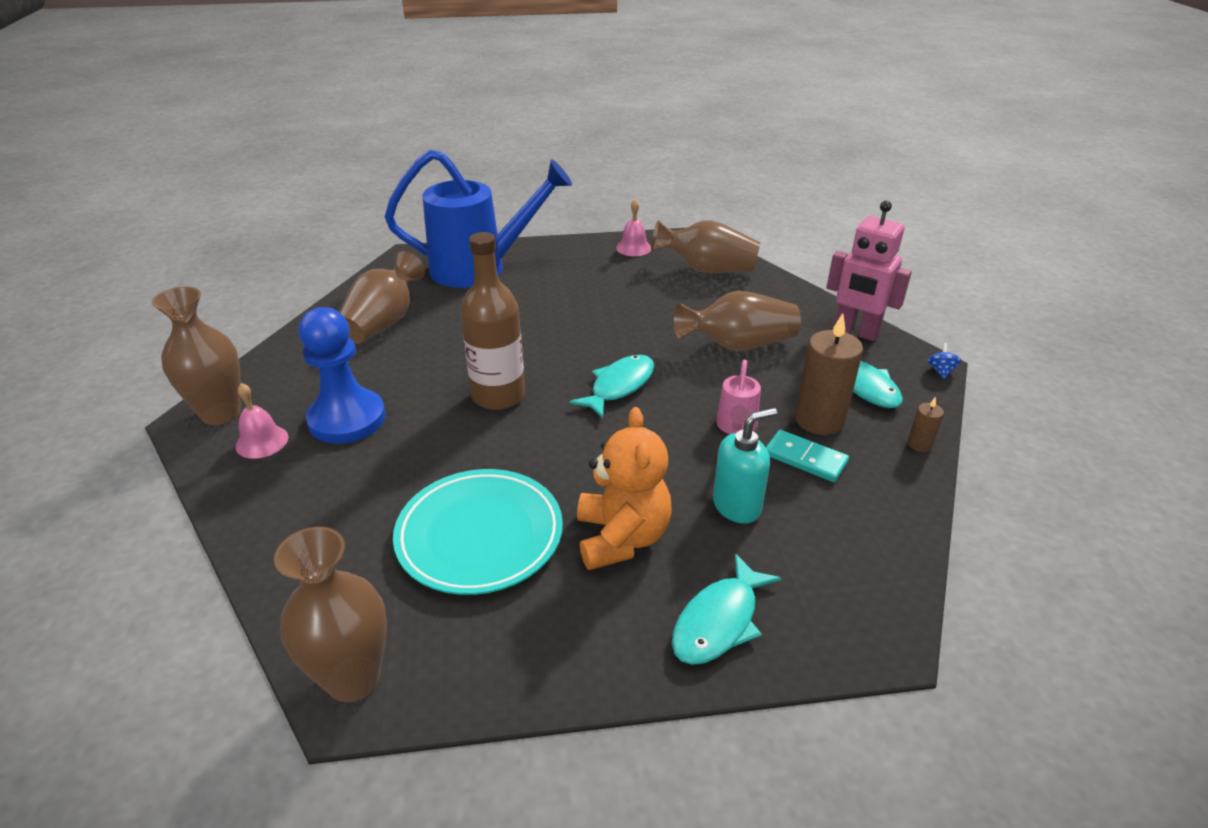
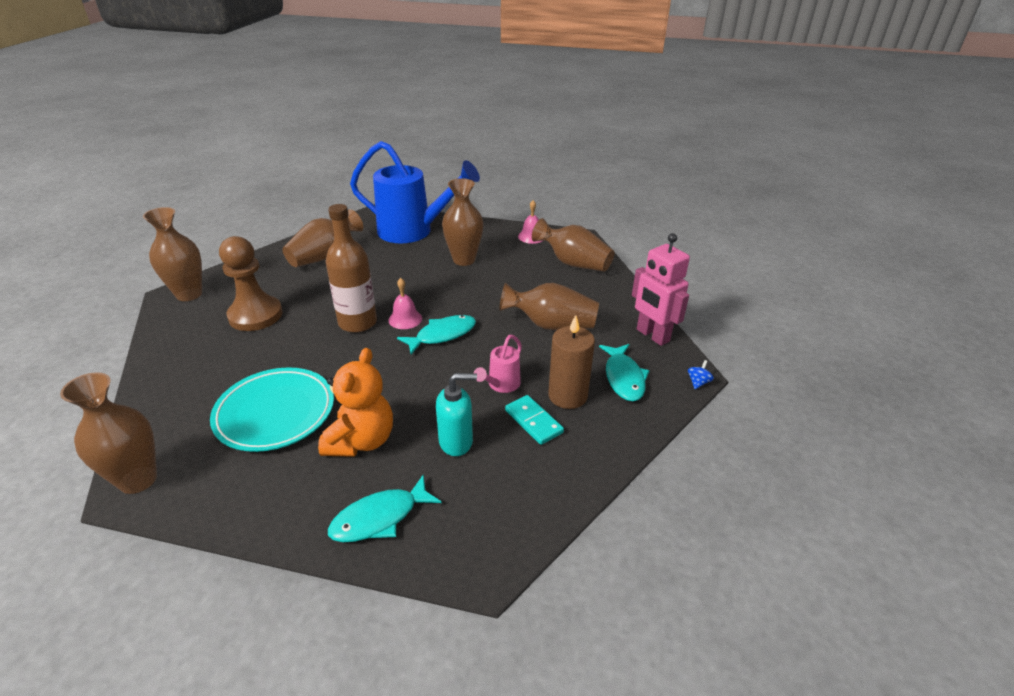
camera: 20 degrees right, 0 degrees up
(262, 441) = (198, 317): pink bell -> pink bell (405, 319)
(347, 419) = (255, 315): blue pawn -> brown pawn
(573, 291) = (464, 260): none -> brown vase
(919, 444) = (632, 435): brown candle -> none

